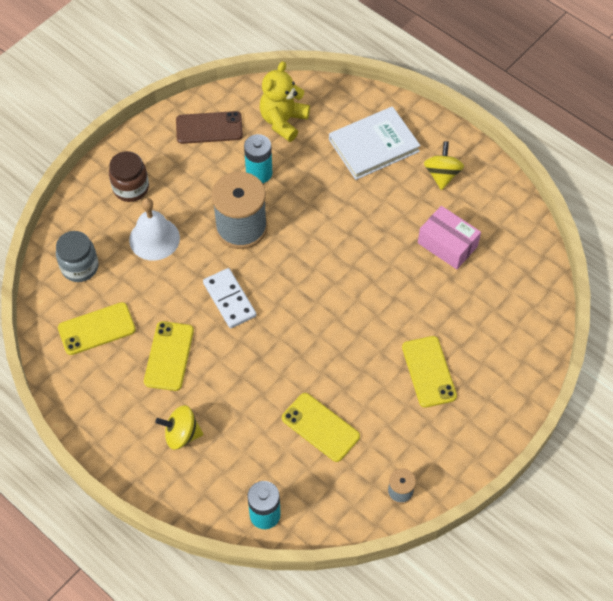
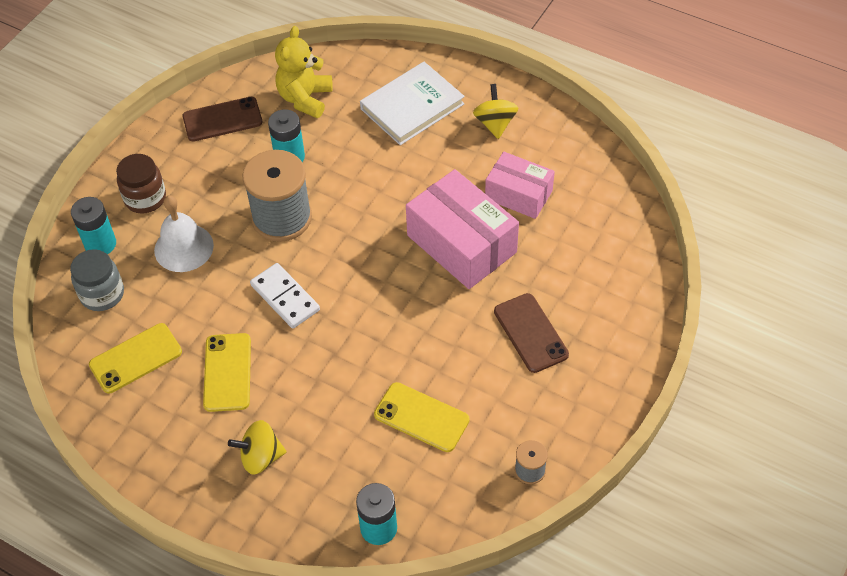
camera: 10 degrees left, 5 degrees down
(86, 222) = (100, 244): none -> turquoise battery
(388, 280) = (461, 244): none -> pink box
(429, 371) = (531, 333): yellow phone -> brown phone

